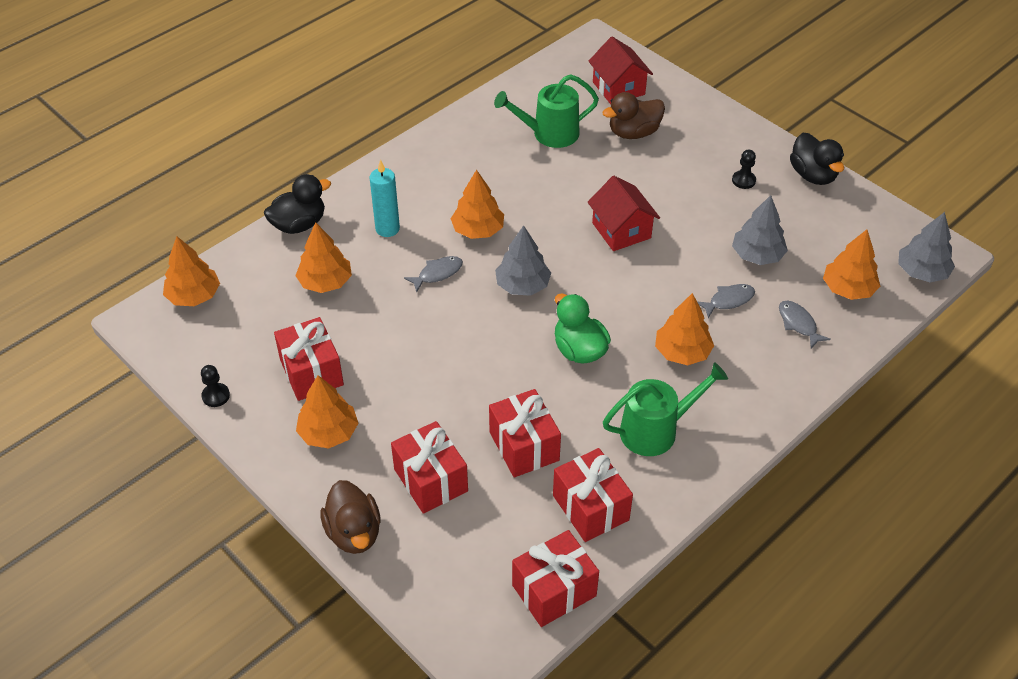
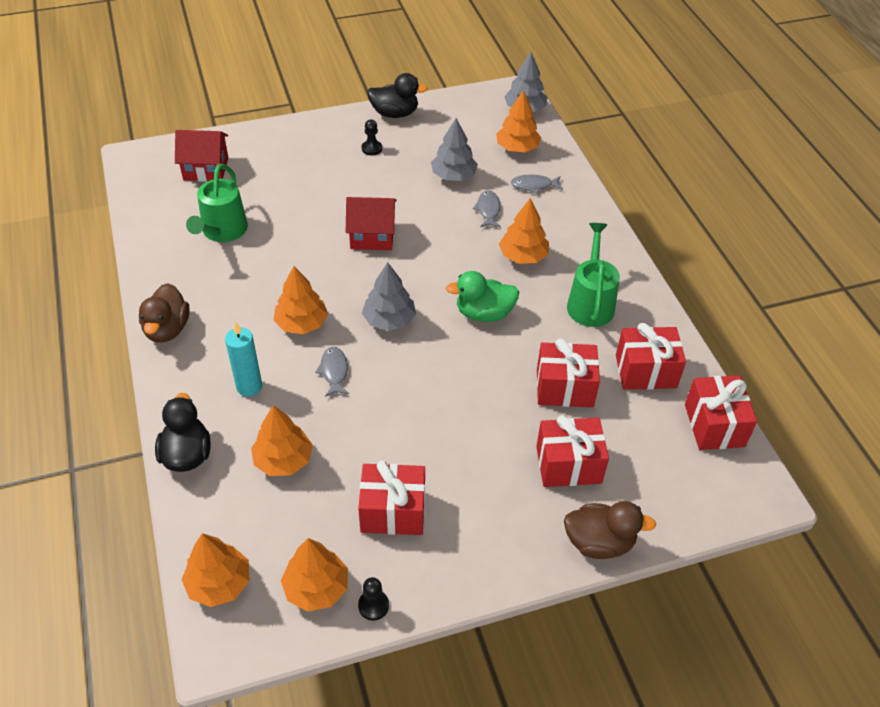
camera: 65 degrees left, 0 degrees up
(328, 432) = (475, 523): orange tree -> orange tree (316, 588)
(633, 133) = (267, 182): brown duck -> brown duck (167, 329)

